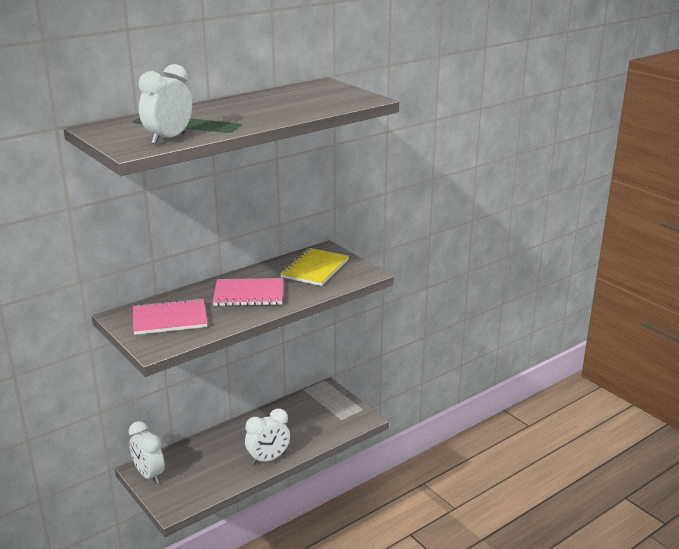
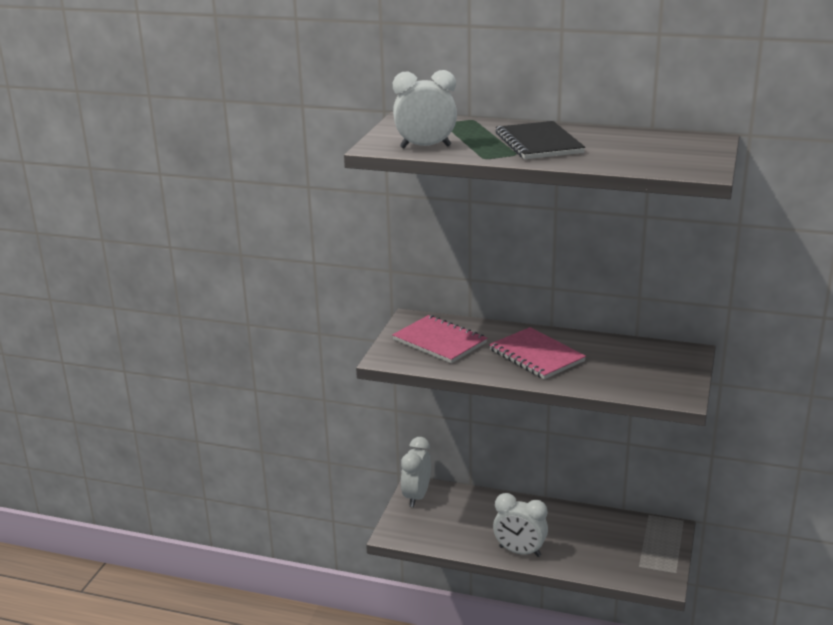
camera: 55 degrees right, 0 degrees up
(236, 113) = (538, 143): none -> black notebook
(315, 269) = (640, 365): yellow notebook -> none

